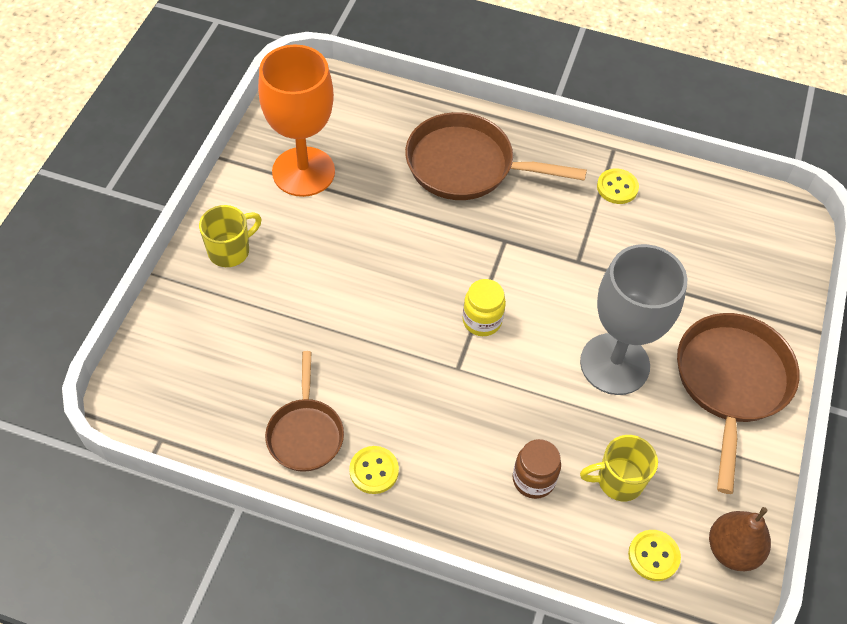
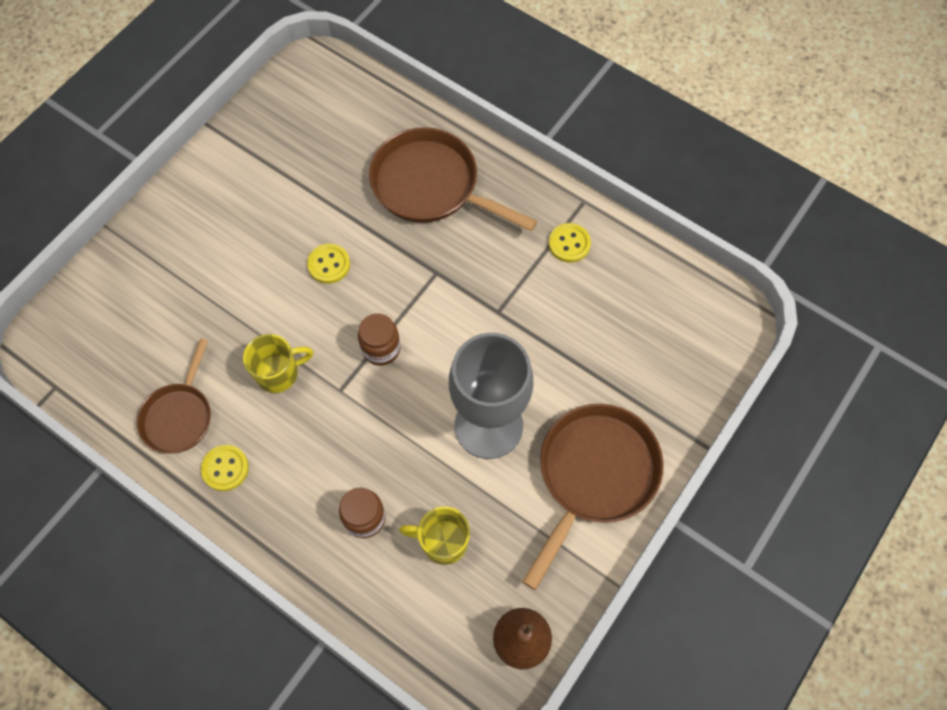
camera: 20 degrees right, 10 degrees up
(230, 250) = (180, 220): yellow mug -> yellow mug (279, 373)
(303, 172) = (276, 156): orange goblet -> none
(482, 321) = (381, 349): yellow jar -> brown jar
(653, 556) = (444, 624): yellow button -> yellow button (329, 264)

